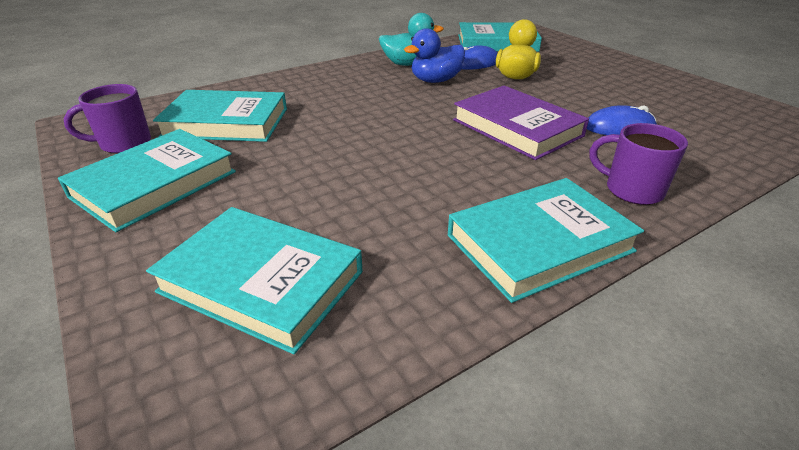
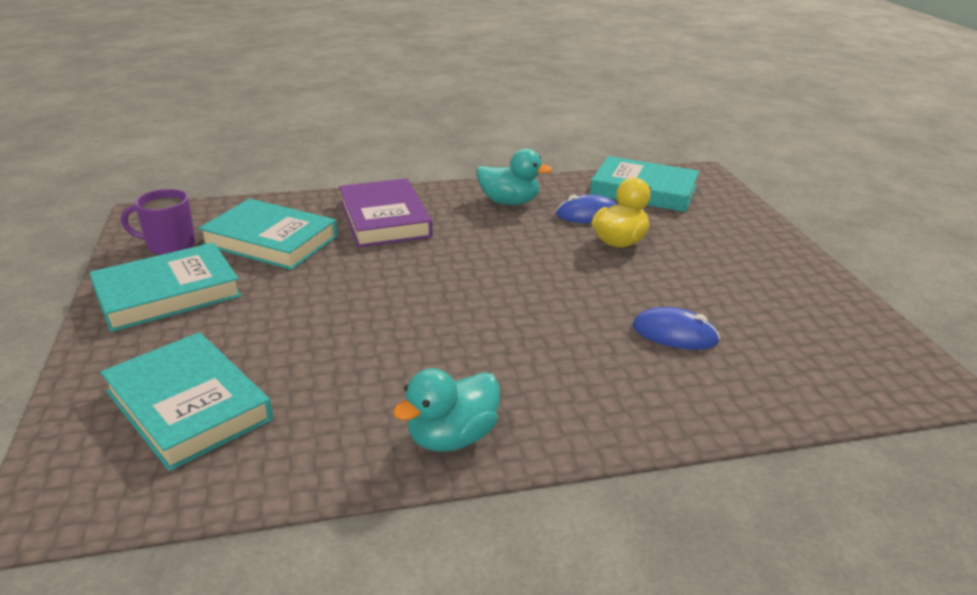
camera: 20 degrees right, 5 degrees down
(435, 81) = (521, 230): blue duck -> none
(517, 128) = (555, 308): purple book -> purple book (384, 219)
(539, 243) = (452, 437): turquoise book -> turquoise duck
(632, 190) = (606, 409): purple mug -> none

